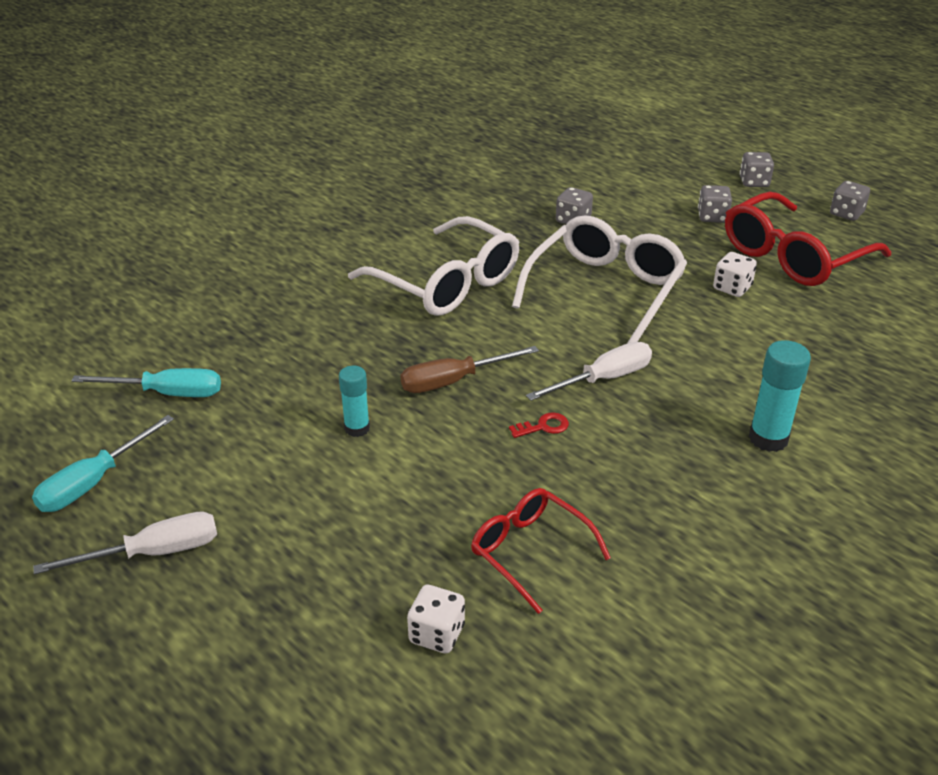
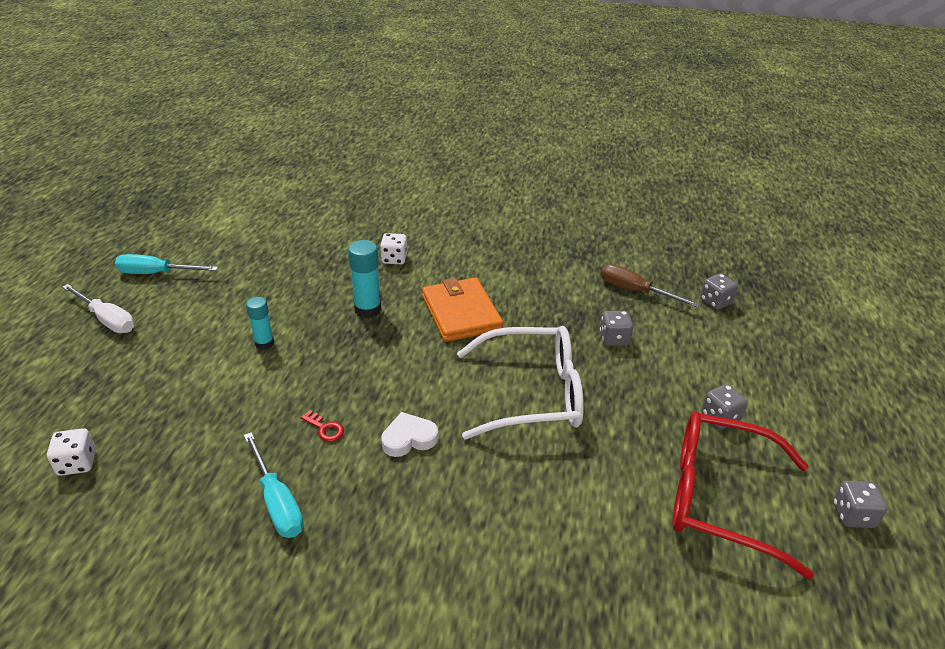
camera: 55 degrees right, 0 degrees up
(167, 393) = (250, 260): turquoise screwdriver -> turquoise screwdriver (277, 502)
(447, 283) = (461, 313): white glasses -> orange wallet
(453, 381) = (346, 363): brown screwdriver -> brown screwdriver (635, 291)
(530, 552) = (178, 476): red glasses -> none
(603, 379) = (409, 438): white screwdriver -> white heart
(732, 288) = (616, 471): white dice -> white dice (394, 259)
(754, 182) = (819, 424): grey dice -> grey dice (715, 302)
(768, 438) = (404, 575): turquoise glue stick -> turquoise glue stick (367, 310)

